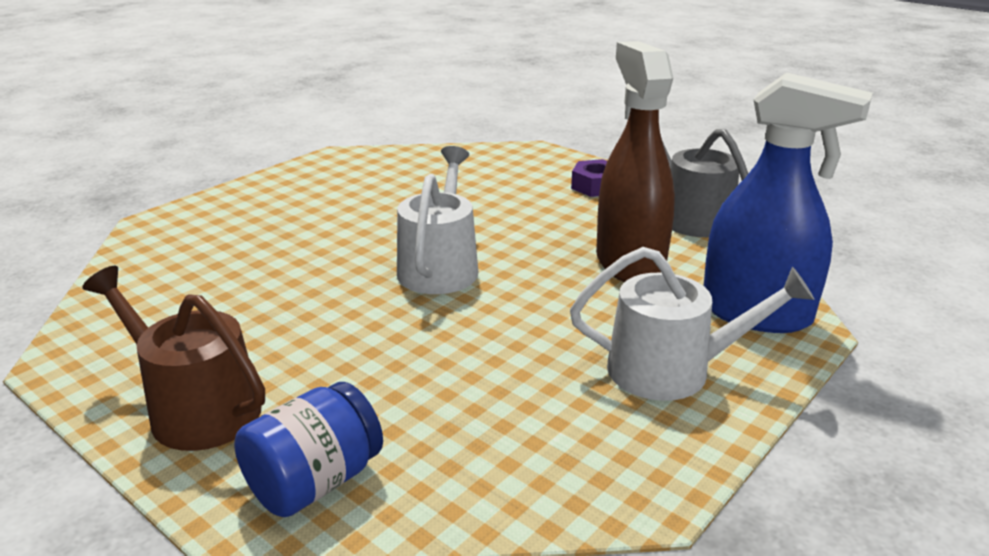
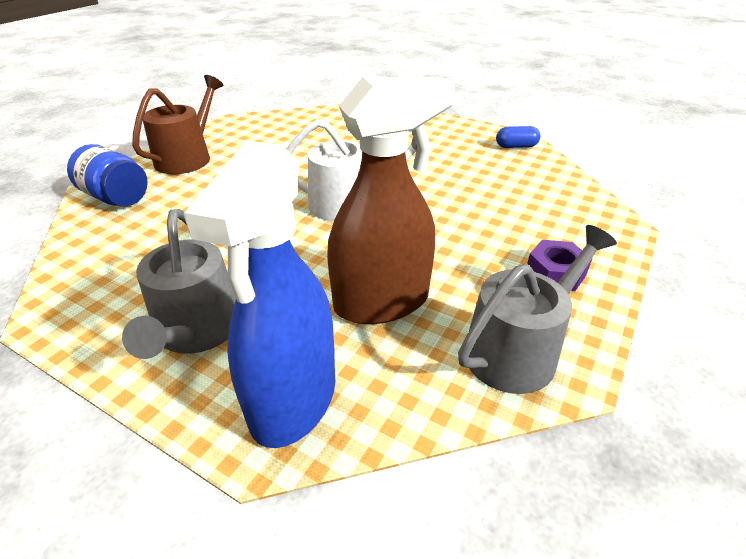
camera: 80 degrees right, 10 degrees up
(356, 161) = (516, 146): none -> blue capsule
(671, 370) = (196, 331): white watering can -> grey watering can

